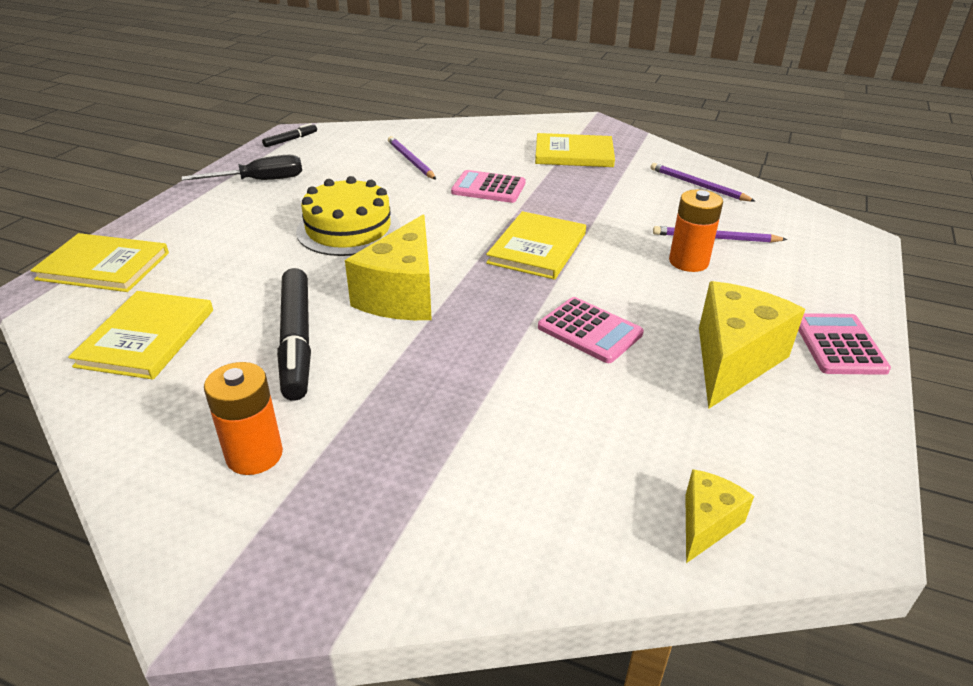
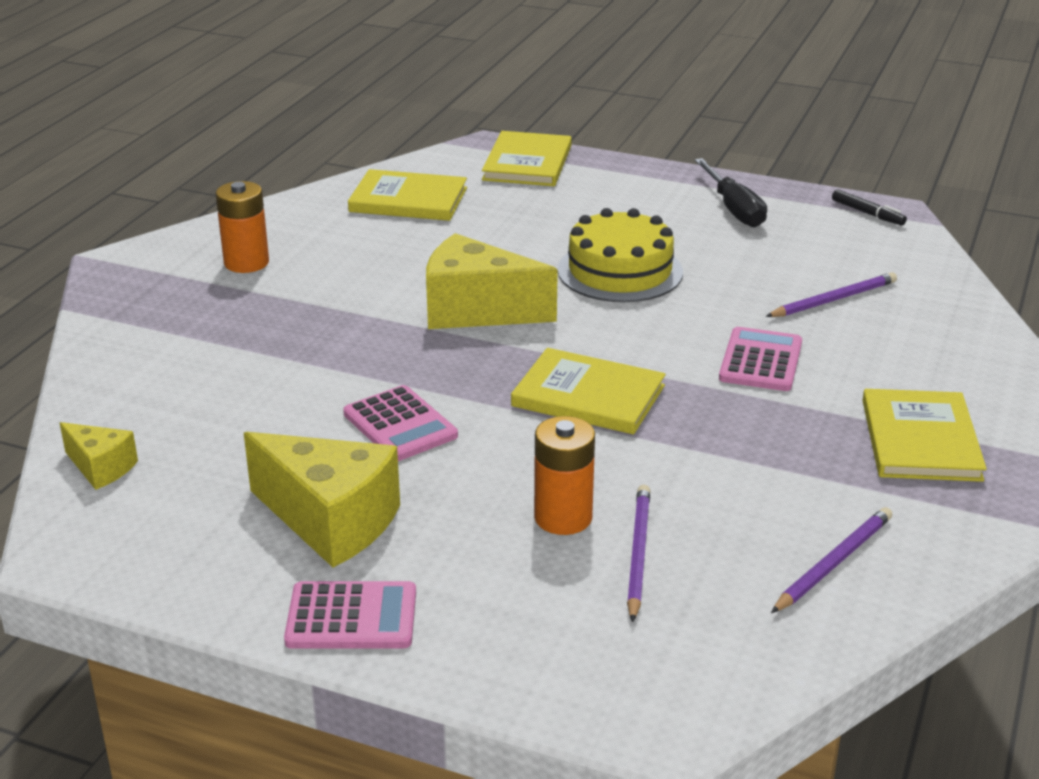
camera: 90 degrees right, 5 degrees down
(297, 341) = (397, 264): black marker -> none
(590, 331) = (400, 425): pink calculator -> pink calculator turned 75 degrees counterclockwise

